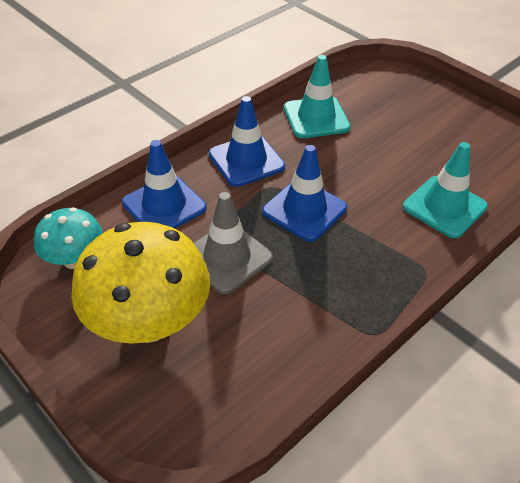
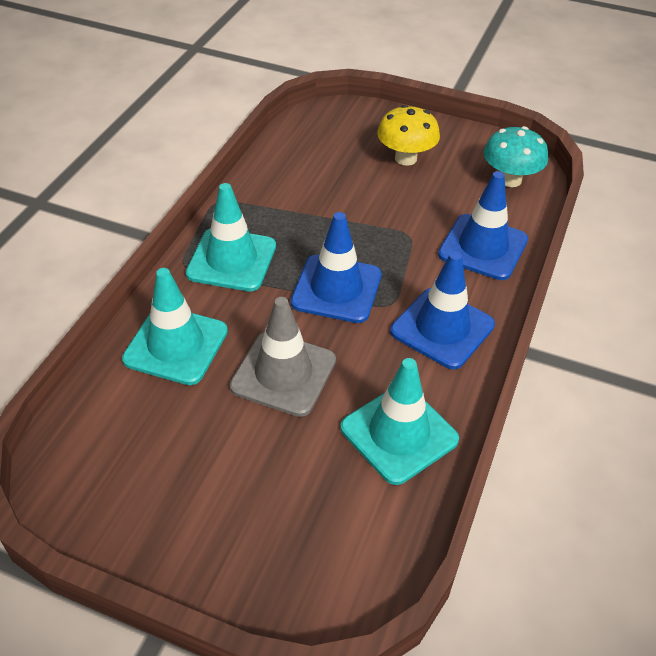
camera: 155 degrees right, 0 degrees up
(149, 322) = (405, 158): yellow mushroom -> yellow mushroom, size x0.55
(227, 257) = (382, 220): grey traffic cone -> grey traffic cone (283, 373)
(381, 262) = (231, 260): none -> turquoise traffic cone

